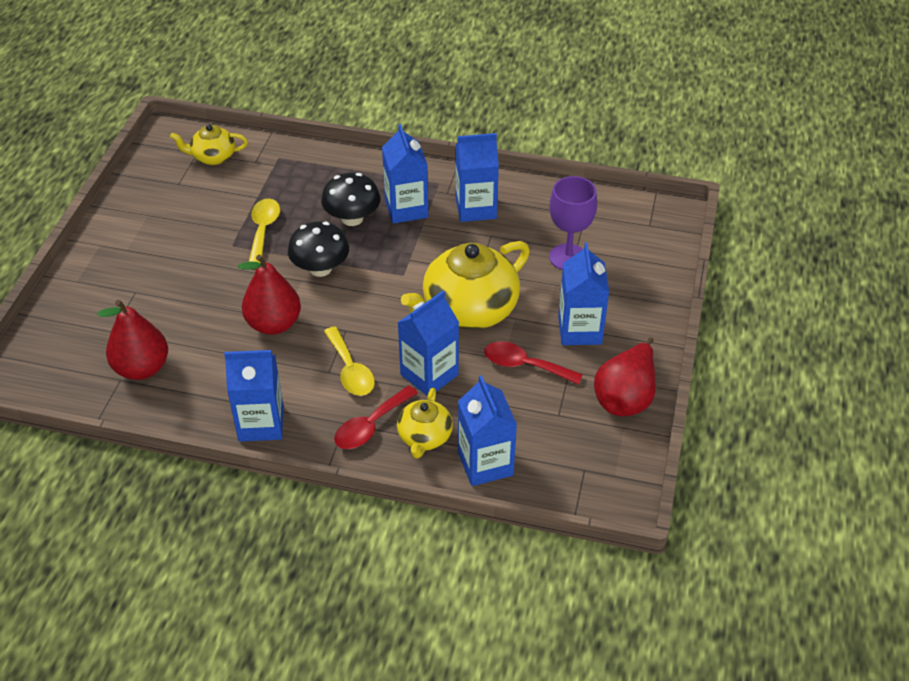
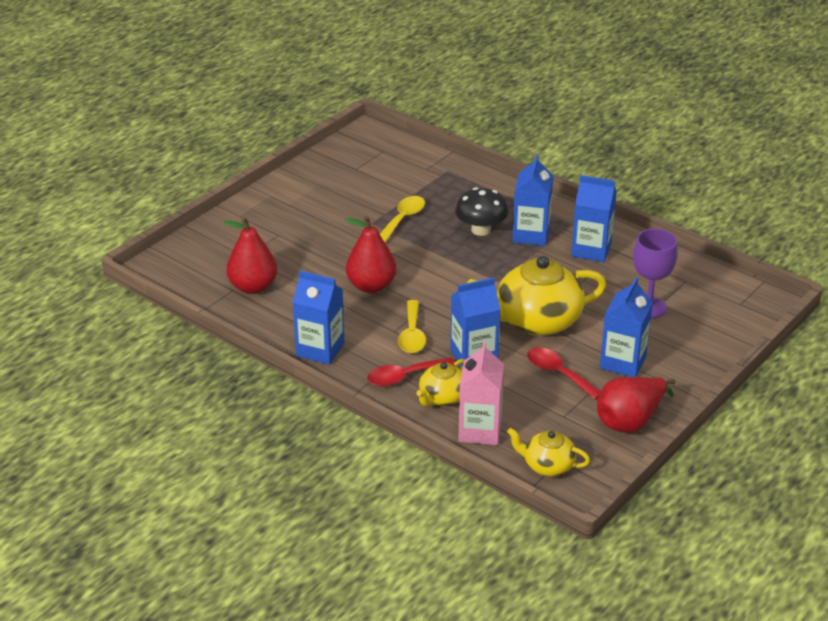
camera: 25 degrees right, 10 degrees down
(213, 157) = (394, 157): yellow teapot -> yellow teapot (547, 465)
(320, 268) = (432, 258): black mushroom -> none
(485, 464) = (480, 430): blue carton -> pink carton

